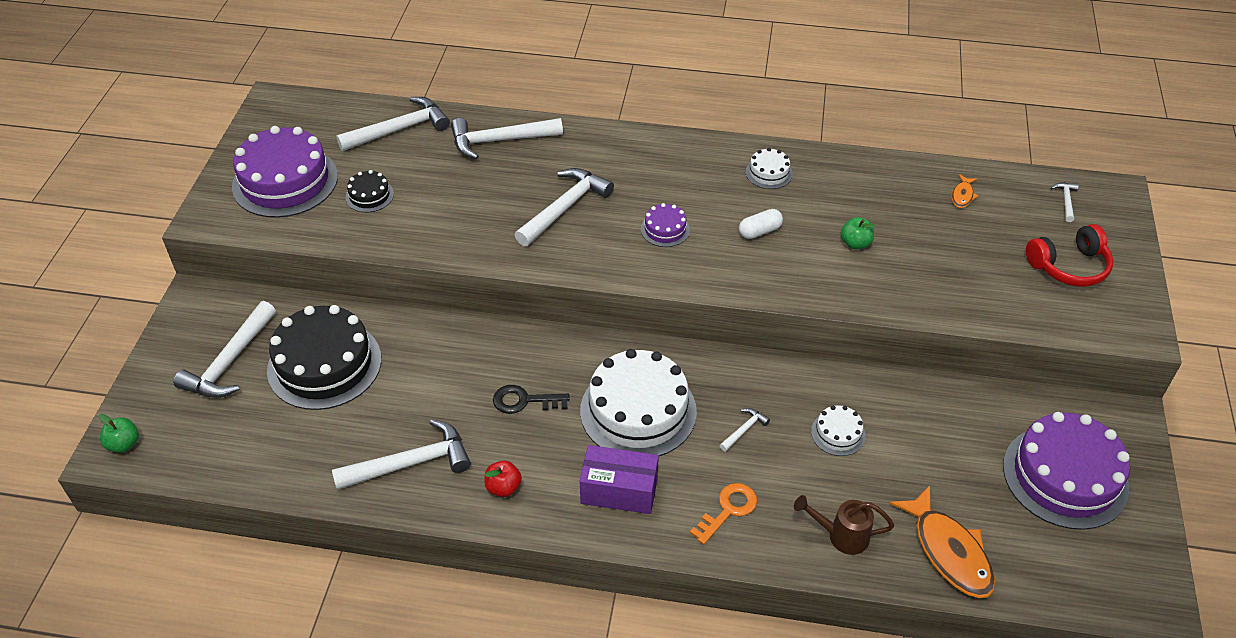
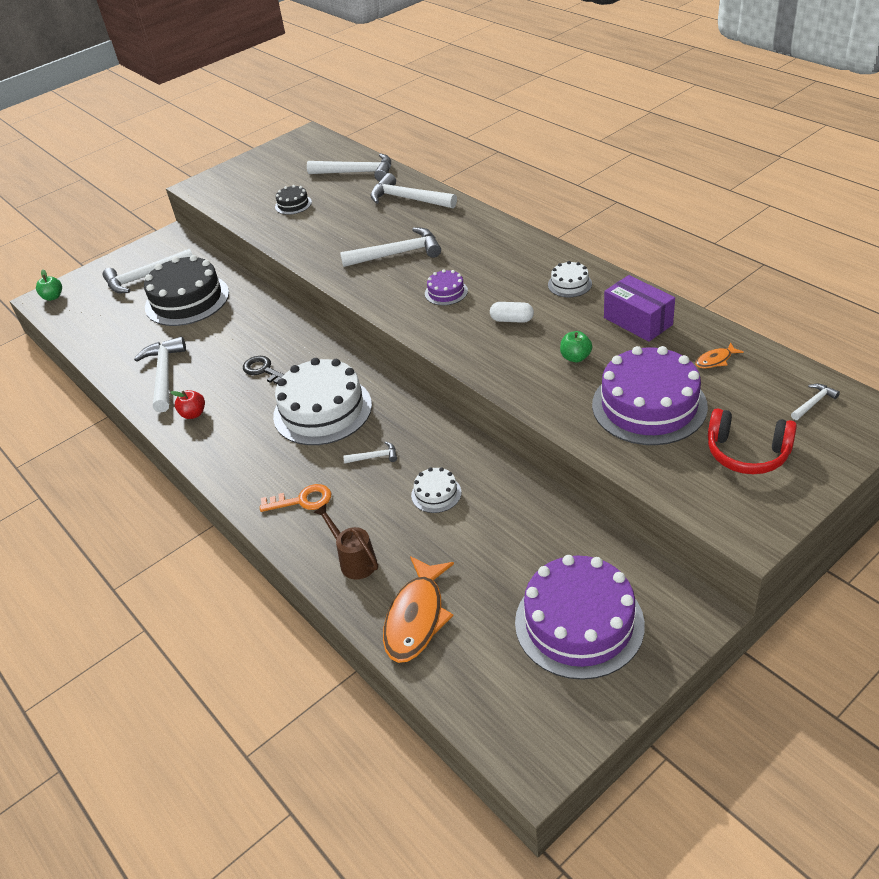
camera: 45 degrees right, 5 degrees down
(285, 181) = (259, 180): purple cake -> purple cake (649, 405)
(411, 463) = (164, 374): white hammer -> white hammer turned 120 degrees counterclockwise
(619, 490) = (253, 451): purple box -> purple box (638, 321)

